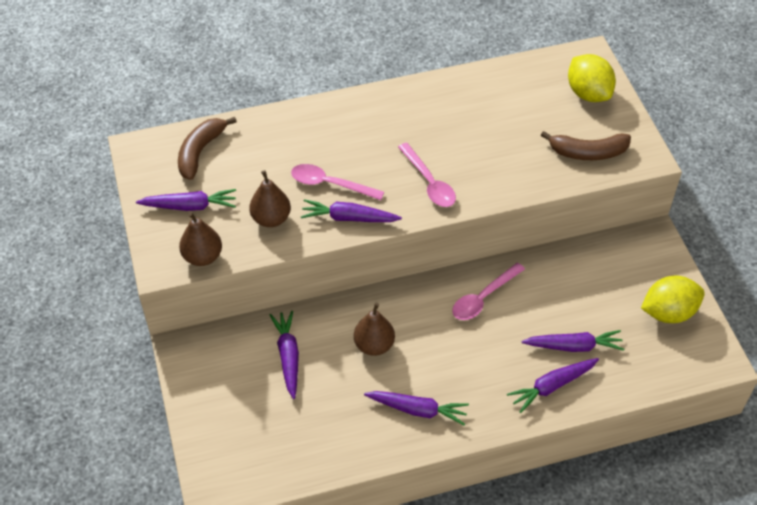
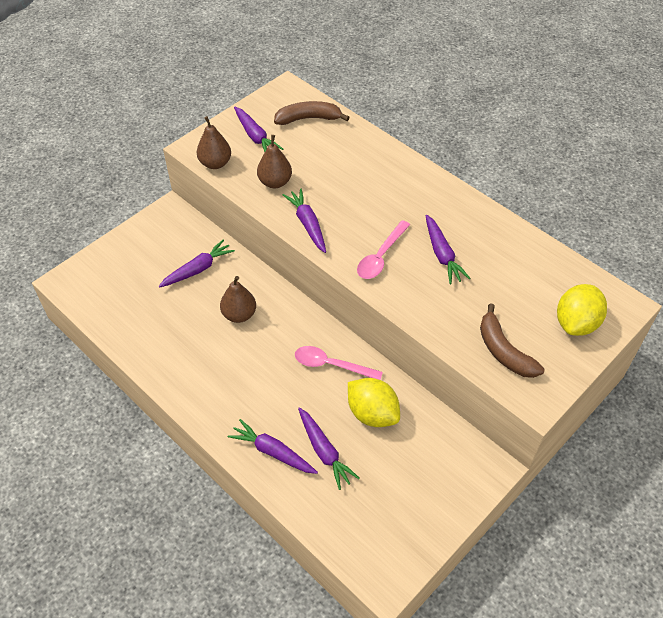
camera: 60 degrees right, 0 degrees up
(330, 184) = (332, 199): pink spoon -> none
(417, 410) = (196, 368): purple carrot -> purple carrot (442, 254)
(668, 312) = (411, 513): yellow lemon -> yellow lemon (372, 413)

